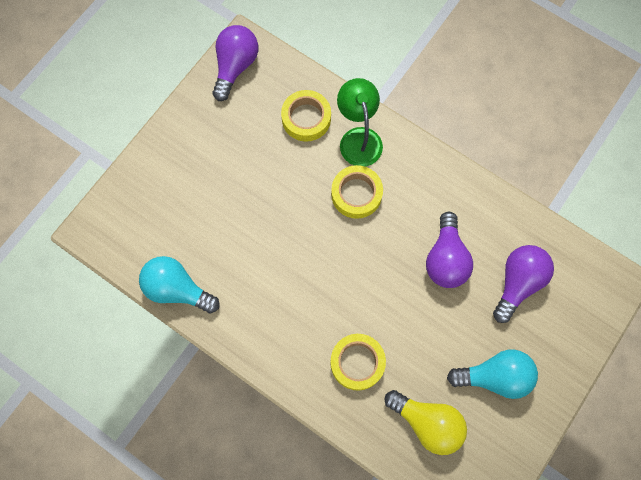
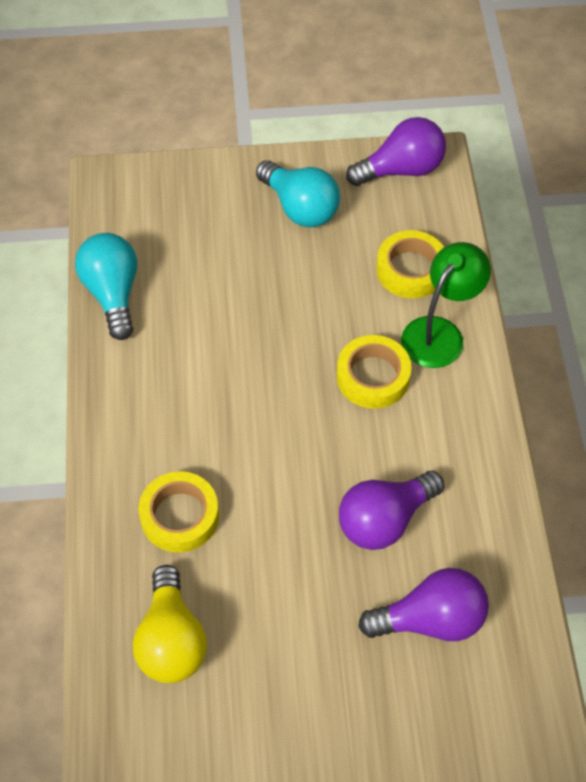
camera: 50 degrees right, 15 degrees down
(494, 376) = (291, 676): turquoise light bulb -> turquoise light bulb (300, 208)

